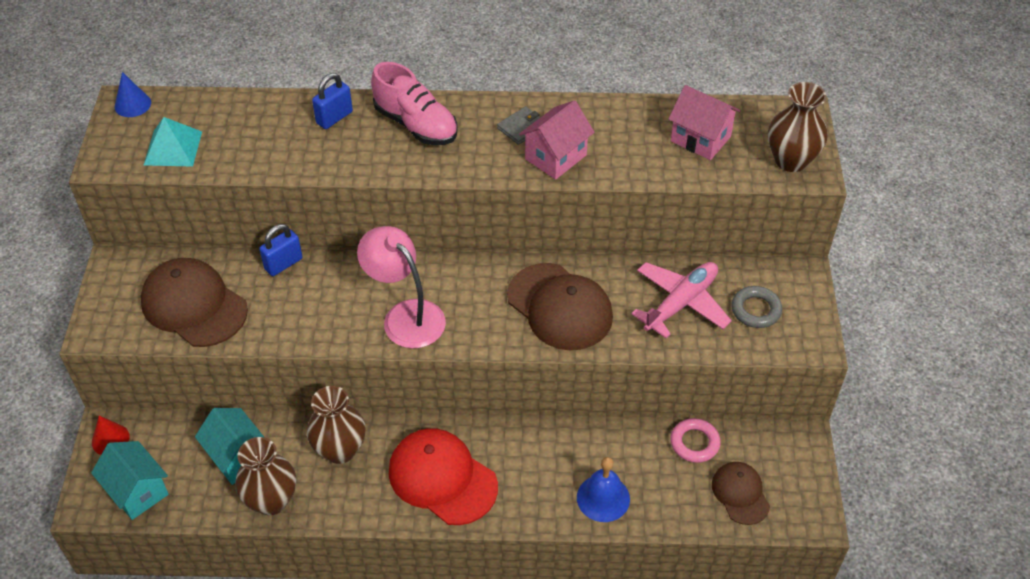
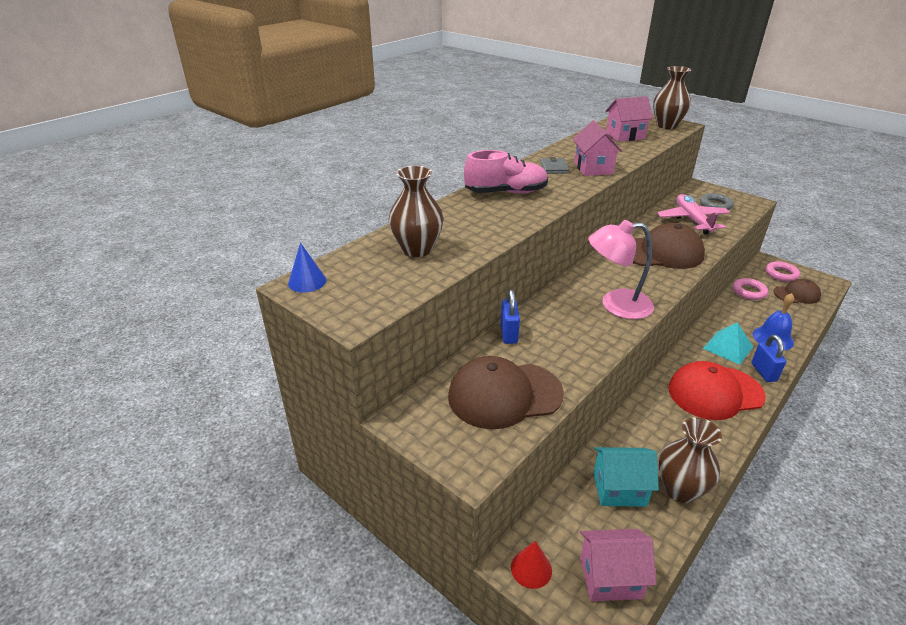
camera: 50 degrees left, 15 degrees down
(137, 491) = (610, 577): turquoise house -> pink house
(173, 148) = (390, 282): turquoise pyramid -> turquoise pyramid (728, 347)
(334, 117) = (457, 213): blue padlock -> blue padlock (763, 372)
(340, 450) = (653, 428): brown vase -> brown vase (417, 249)
(740, 494) = (796, 294): brown cap -> brown cap turned 150 degrees clockwise
(781, 463) = (781, 274): none -> pink ring

